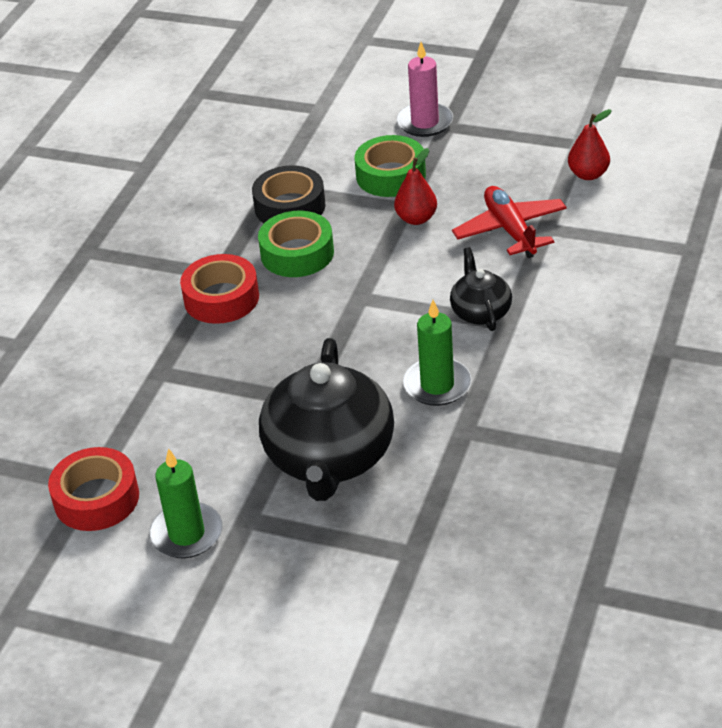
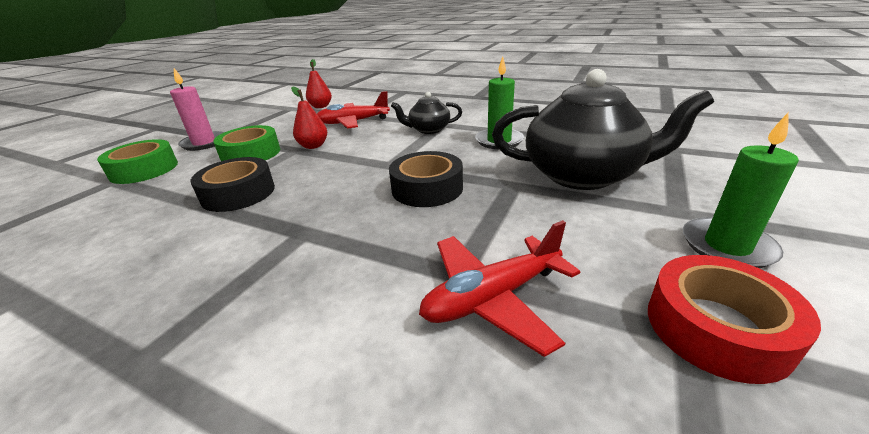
camera: 85 degrees left, 10 degrees down
(131, 392) = (492, 297): none -> red plane
(221, 298) = (347, 229): red tape -> none
(297, 253) = (311, 189): green tape -> green tape (144, 170)
(298, 336) = (427, 188): none -> black tape

